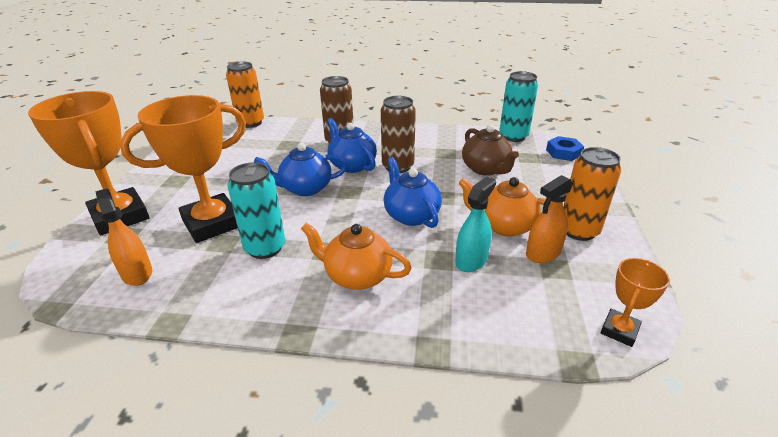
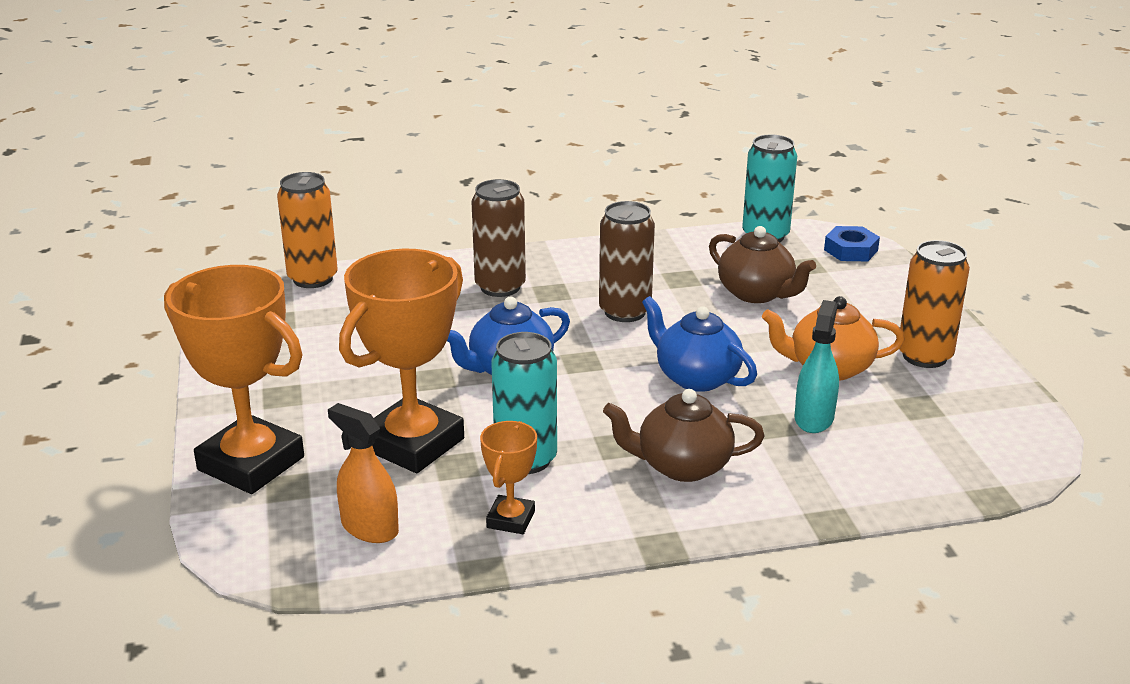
camera: 20 degrees left, 5 degrees down
(352, 165) = (552, 321): blue teapot -> none
(357, 276) = (682, 466): orange teapot -> brown teapot
(543, 253) = (896, 392): orange spray bottle -> none
(619, 330) = (1021, 457): orange trophy -> orange trophy (511, 519)

